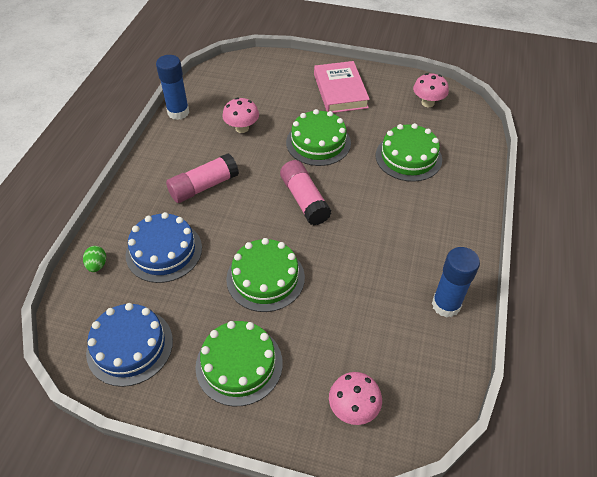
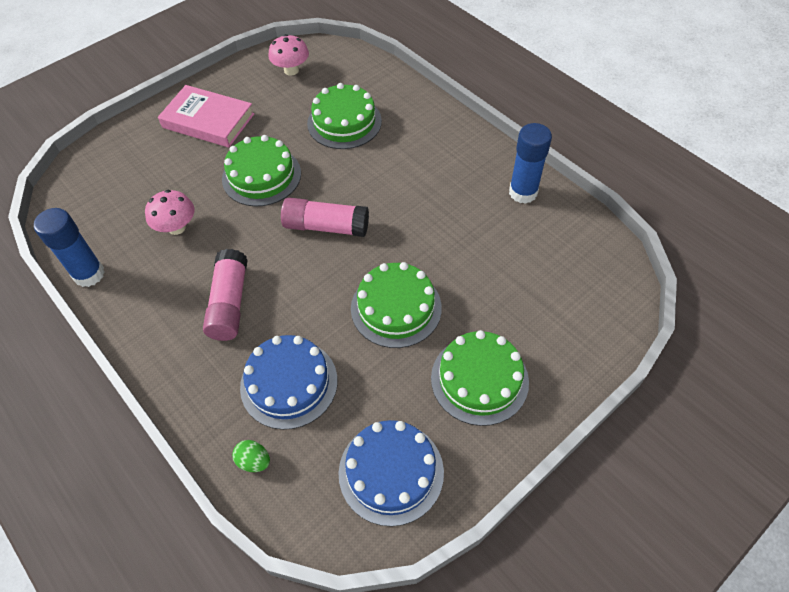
camera: 55 degrees left, 5 degrees up
(353, 408) = (579, 313): pink mushroom -> none

